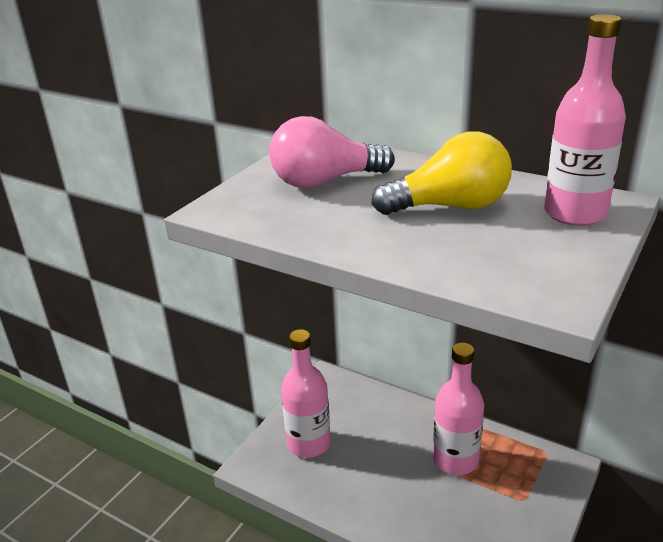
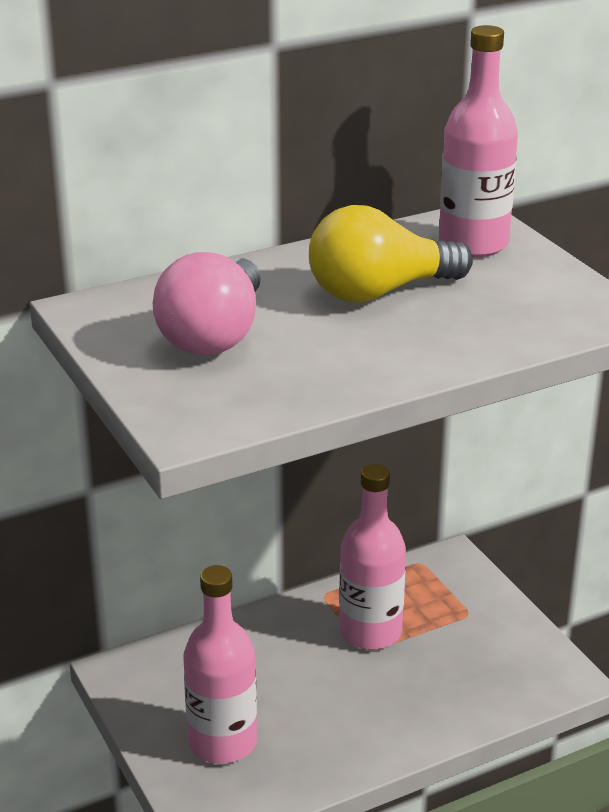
camera: 60 degrees left, 0 degrees up
(450, 207) = (379, 292): yellow light bulb -> yellow light bulb turned 135 degrees counterclockwise

